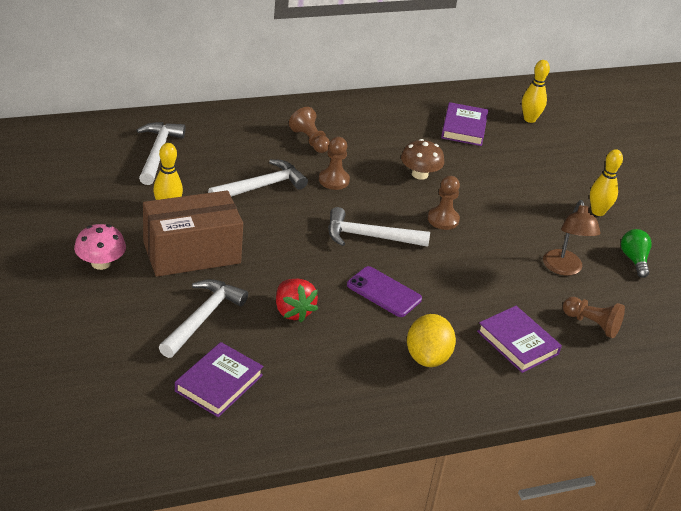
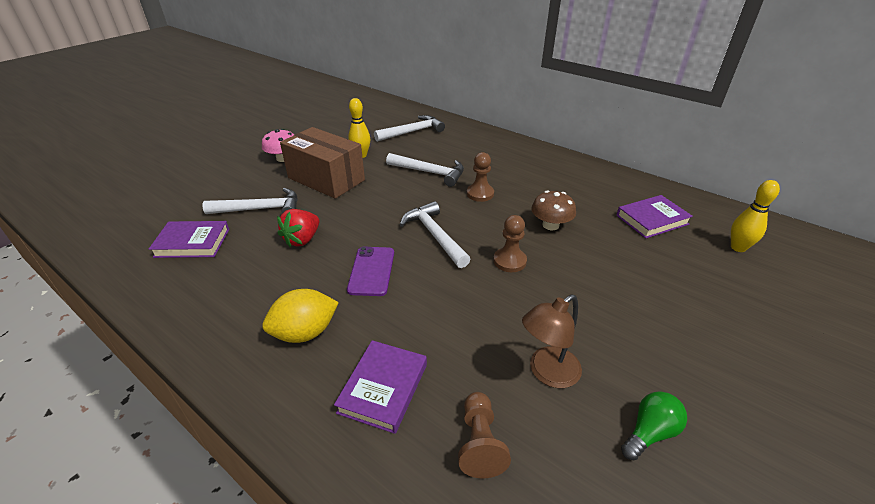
camera: 60 degrees right, 0 degrees up
(310, 140) = (510, 168): brown pawn -> none
(598, 212) = (684, 358): yellow bowling pin -> none

